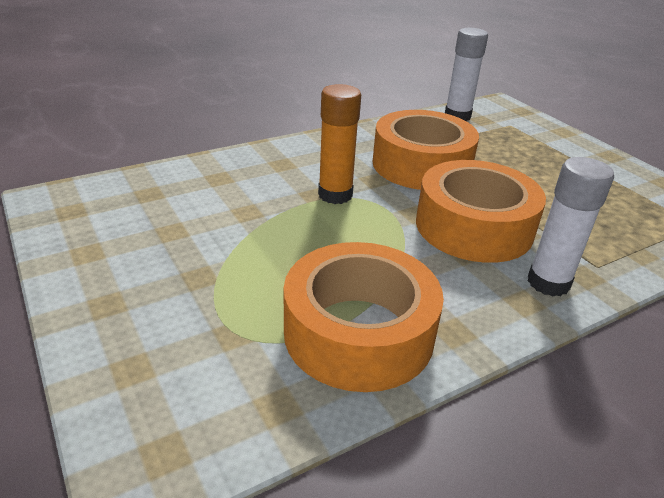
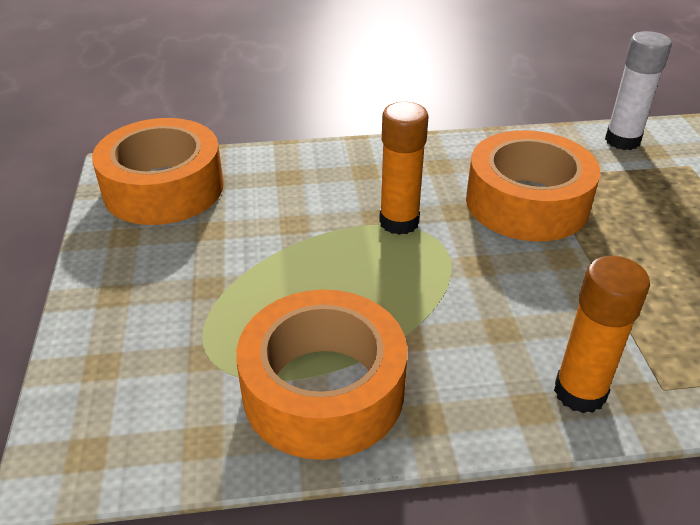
camera: 25 degrees right, 5 degrees up
(474, 227) = (536, 298): orange tape -> orange tape (164, 188)
(548, 283) = (579, 392): white glue stick -> orange glue stick

